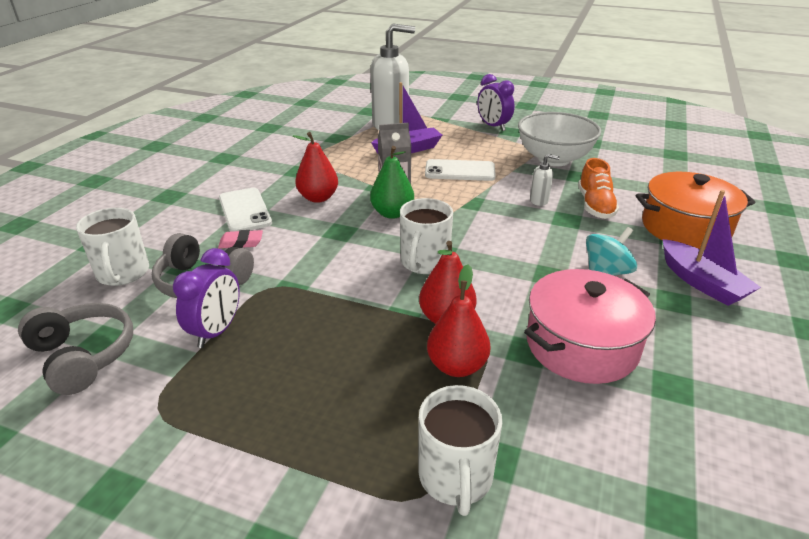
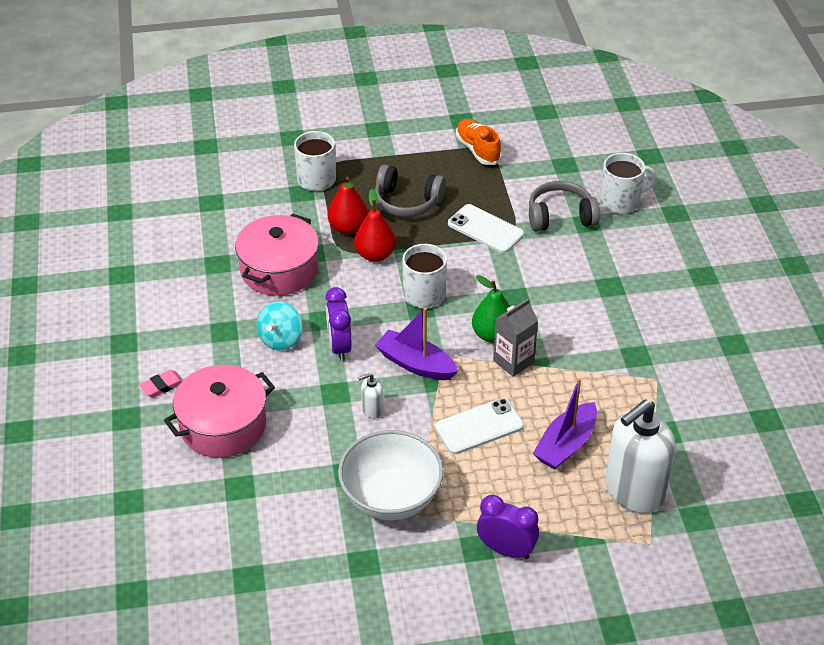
camera: 150 degrees right, 10 degrees up
(83, 356) = (560, 154): grey headphones -> grey headphones (407, 201)
(123, 273) = (621, 201): white mug -> white mug turned 120 degrees clockwise
(216, 331) = (507, 193): purple clock -> purple clock (339, 347)
(241, 243) = (577, 255): pink eraser -> pink eraser (162, 386)
(245, 210) = (617, 286): white phone -> white phone (485, 229)
(318, 198) = (575, 327): red pear -> none
(595, 205) = (315, 425): orange shoe -> orange shoe (477, 150)
(685, 227) = (223, 425): orange pot -> pink pot
(701, 282) = (204, 358): purple boat -> purple boat (416, 364)

